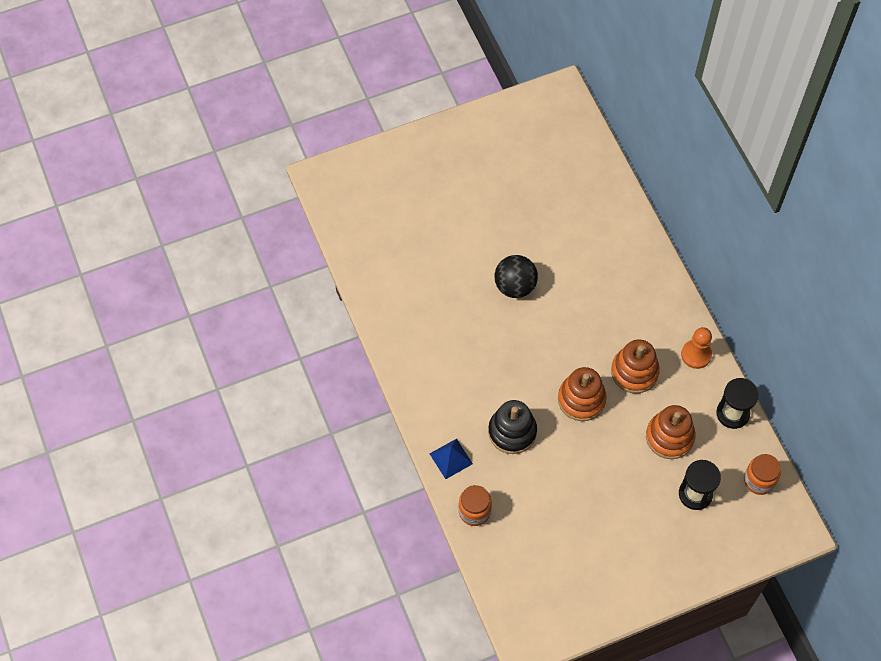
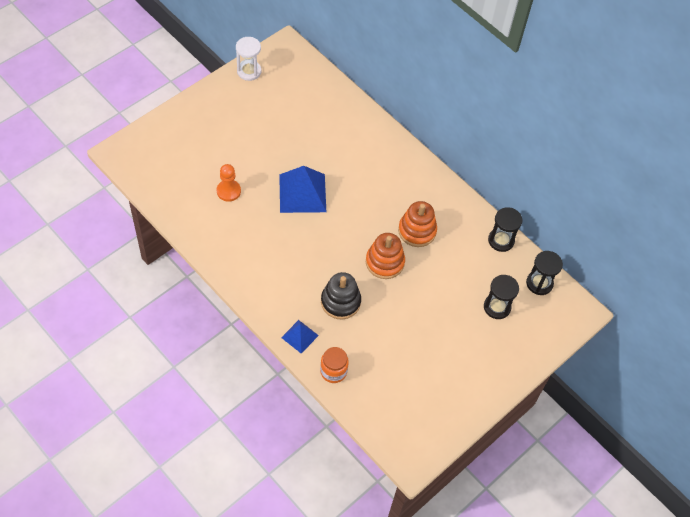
camera: 25 degrees left, 5 degrees down
(505, 114) = (249, 71): none -> white hourglass
(515, 286) = (302, 193): black ball -> blue pyramid
(669, 437) = (461, 271): orange stacking toy -> none
(696, 355) = (457, 206): orange pawn -> orange pawn (228, 191)
(759, 480) = (539, 283): orange jar -> black hourglass

